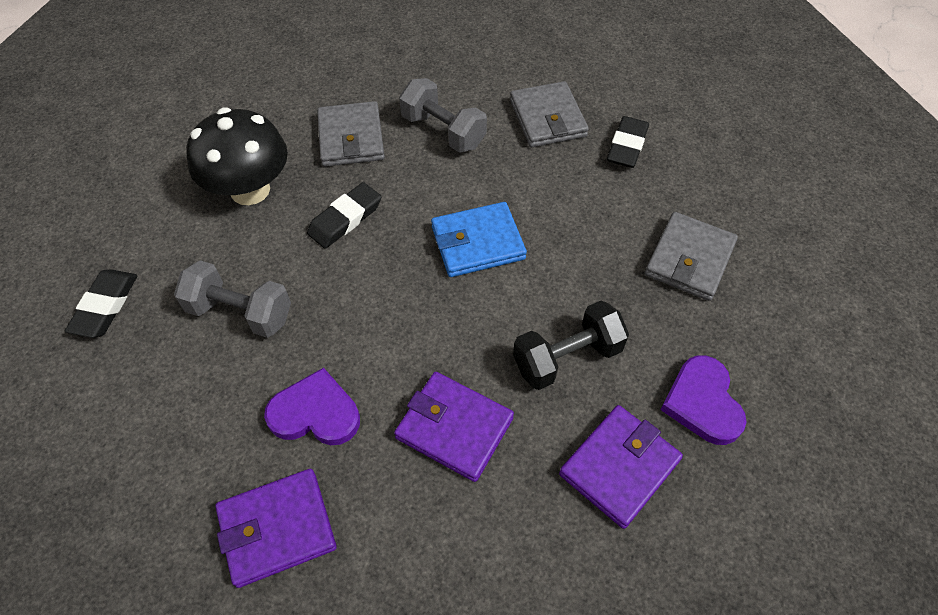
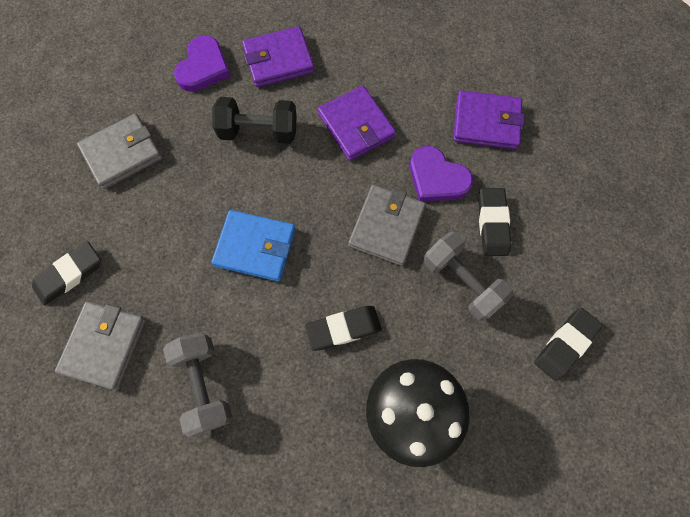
camera: 150 degrees left, 15 degrees up
(223, 391) = (492, 223): none -> black eraser
(351, 138) = (291, 426): grey wallet -> grey wallet (386, 226)

